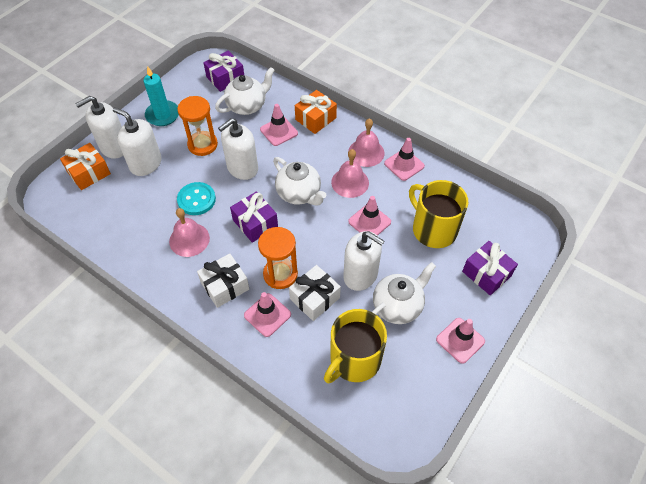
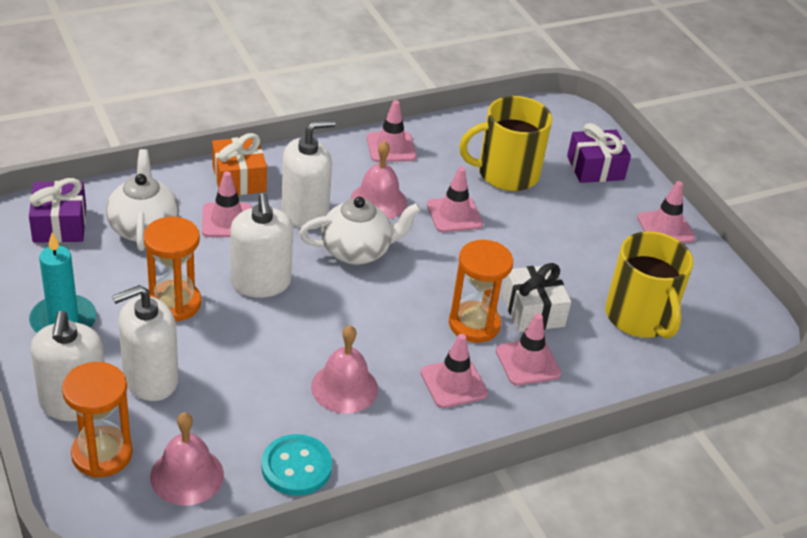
camera: 65 degrees left, 15 degrees down
(89, 173) = (102, 454): orange gift -> orange hourglass
(196, 199) = (277, 351): turquoise button -> turquoise button (296, 467)
(225, 286) = (453, 383): white gift -> pink traffic cone
(255, 223) = (371, 311): purple gift -> none
(360, 275) = (527, 258): white soap dispenser -> white soap dispenser (305, 213)
(366, 152) = (342, 166): pink bell -> pink bell (187, 475)
(398, 306) = (591, 250): white teapot -> none

